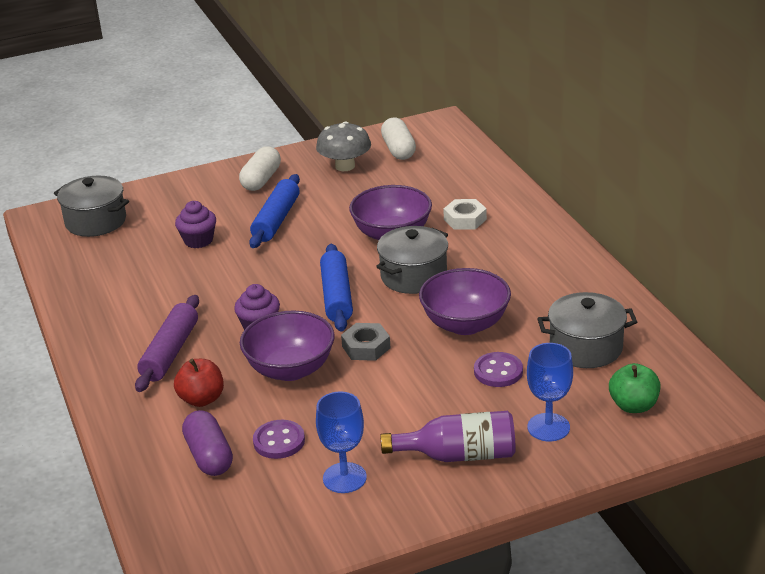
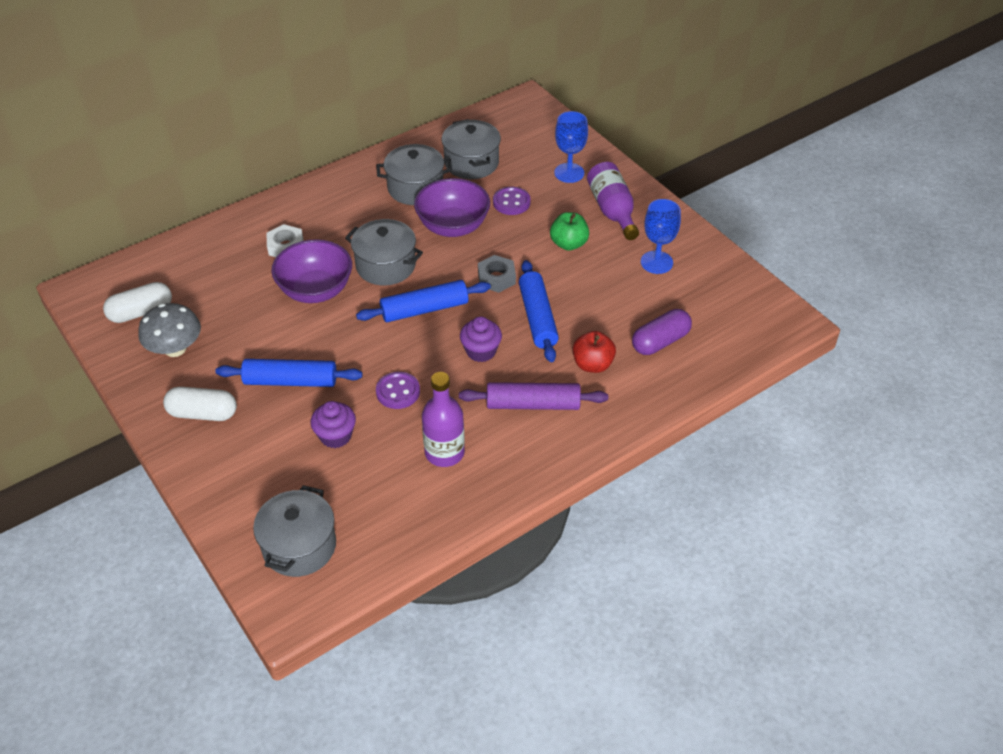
camera: 105 degrees left, 15 degrees up
(143, 295) = (444, 452): none -> purple bottle
(279, 441) = (629, 305): purple button -> purple button (398, 392)
(290, 369) = (537, 318): purple bowl -> blue rolling pin
(543, 303) = (415, 188): none -> grey pot
(633, 406) = (534, 138): green apple -> green apple (568, 244)

